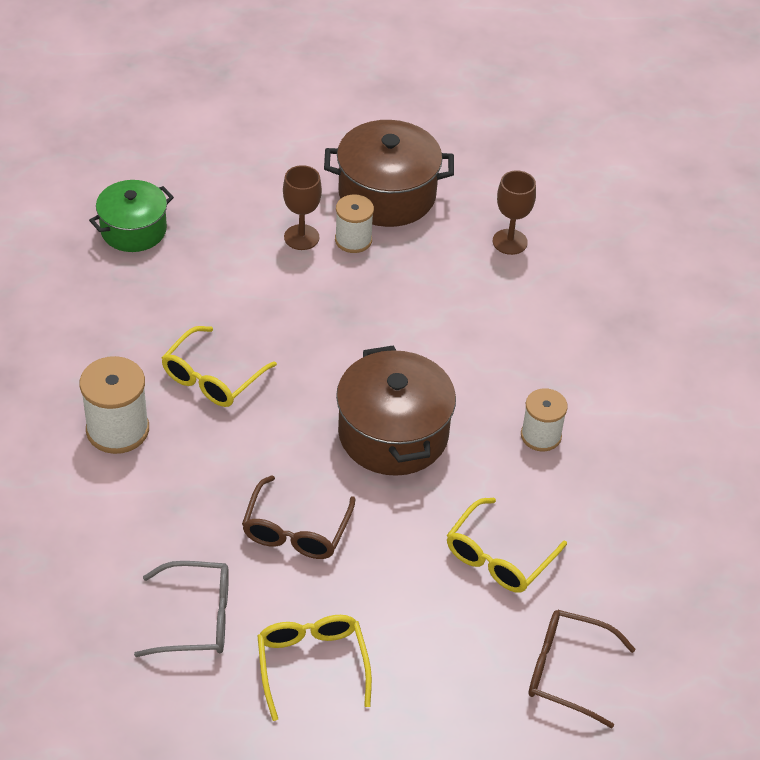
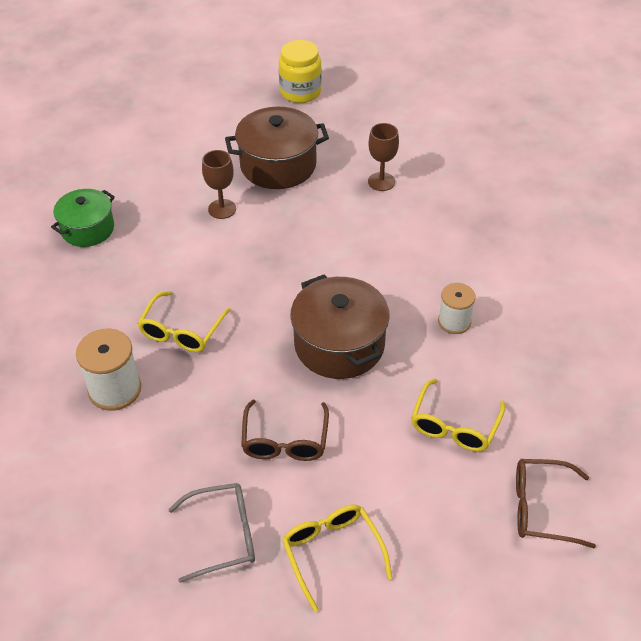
camera: 10 degrees left, 0 degrees up
(353, 240) = (262, 203): white spool -> none
(444, 102) = (300, 92): none -> yellow jar

